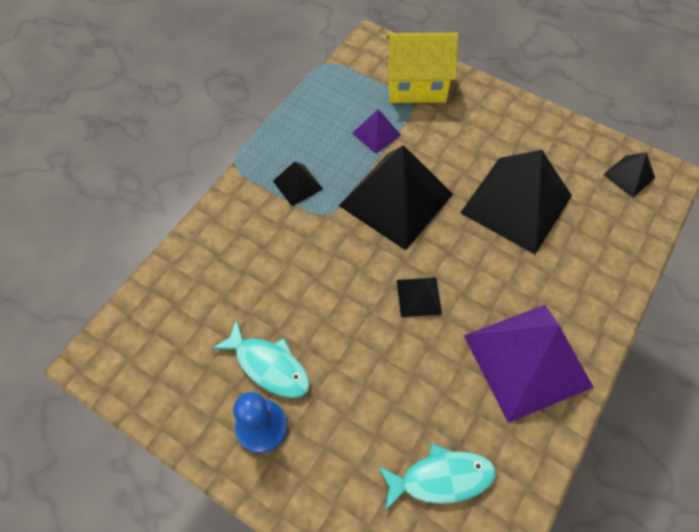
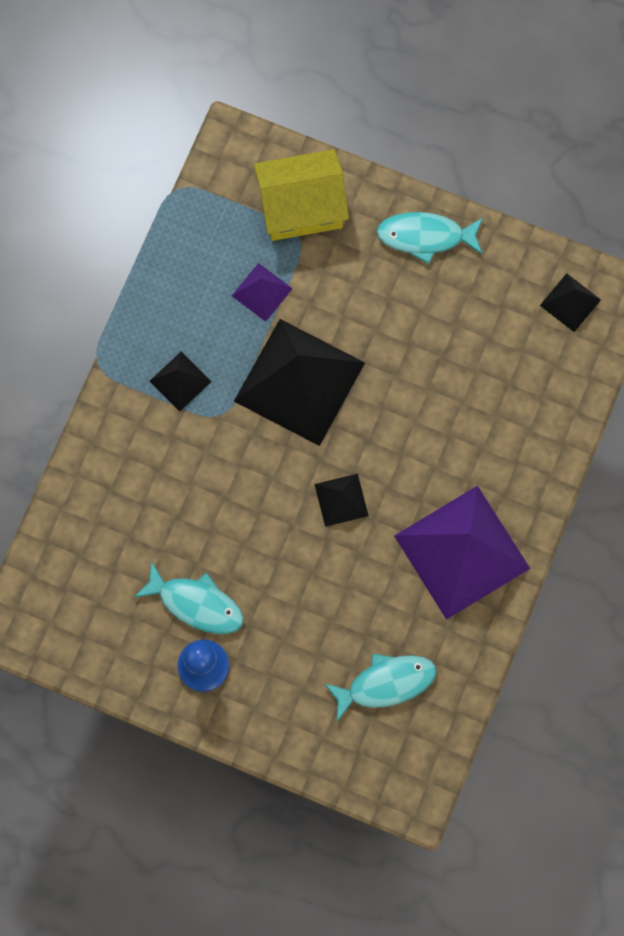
camera: 10 degrees left, 15 degrees up
(511, 116) = (425, 236): none -> turquoise fish
(516, 204) = (439, 364): black pyramid -> none

